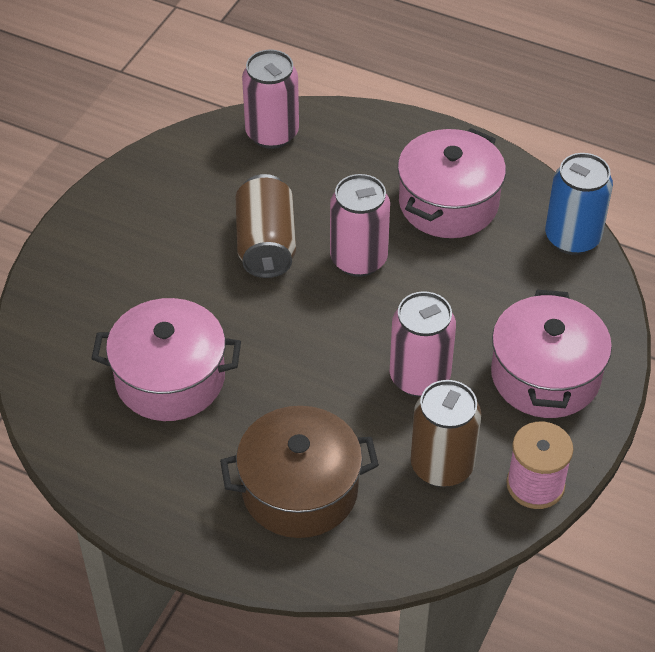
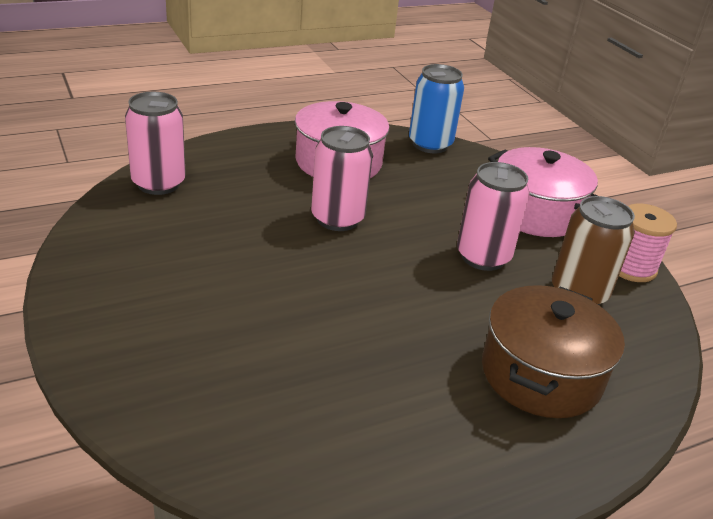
camera: 55 degrees left, 15 degrees down
(170, 378) = (336, 376): pink pot -> none
(266, 244) = (261, 246): brown can -> none

